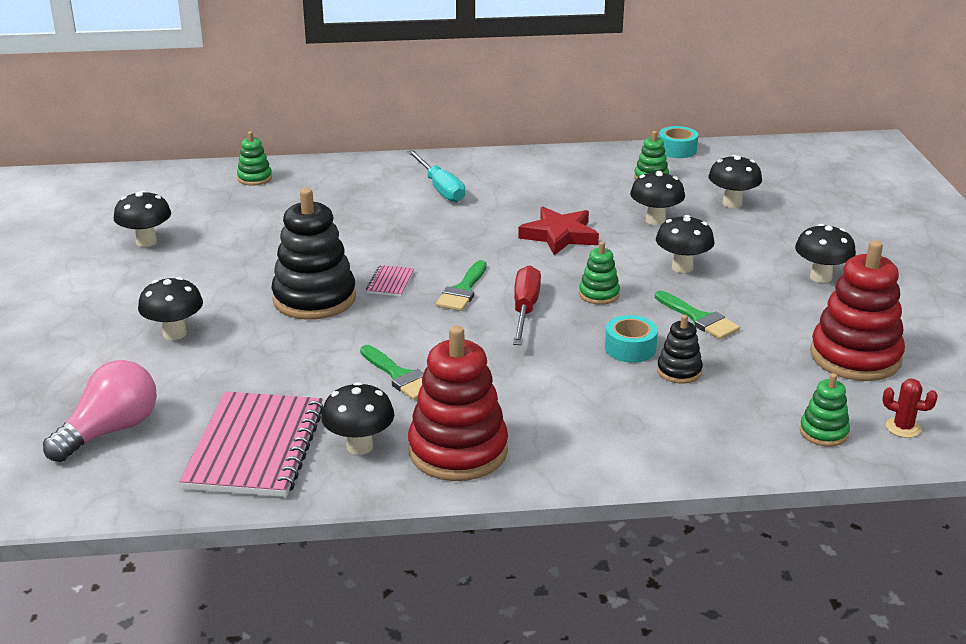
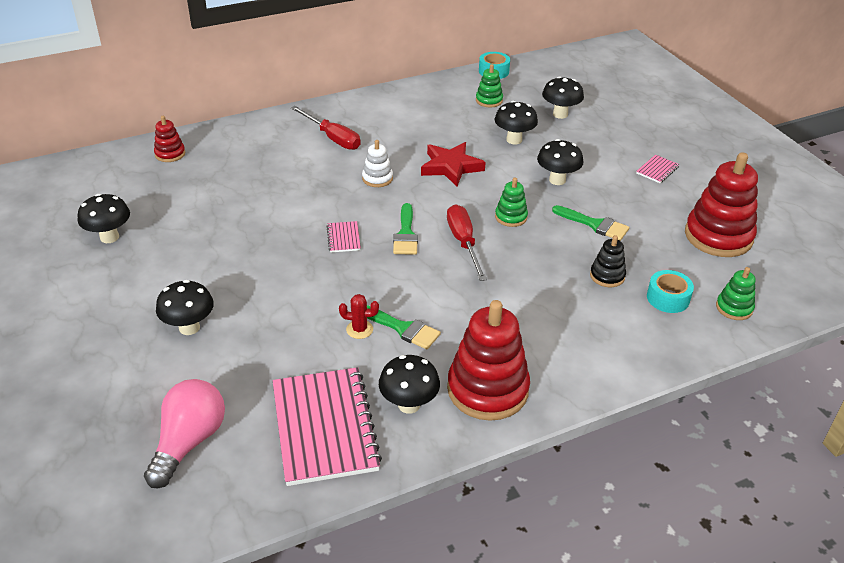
camera: 20 degrees left, 10 degrees up
(254, 178) = (170, 154): green stacking toy -> red stacking toy
(314, 299) = (290, 267): black stacking toy -> none
(440, 188) = (332, 138): turquoise screwdriver -> red screwdriver
(466, 233) = (377, 178): none -> white stacking toy
(630, 348) = (561, 262): turquoise tape -> turquoise tape (668, 298)
(820, 277) = (657, 170): black mushroom -> pink notebook
(903, 428) = (782, 291): red cactus -> red cactus (359, 329)

